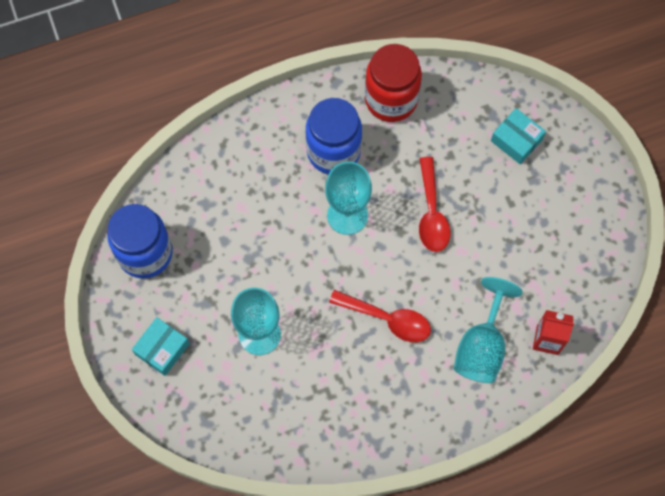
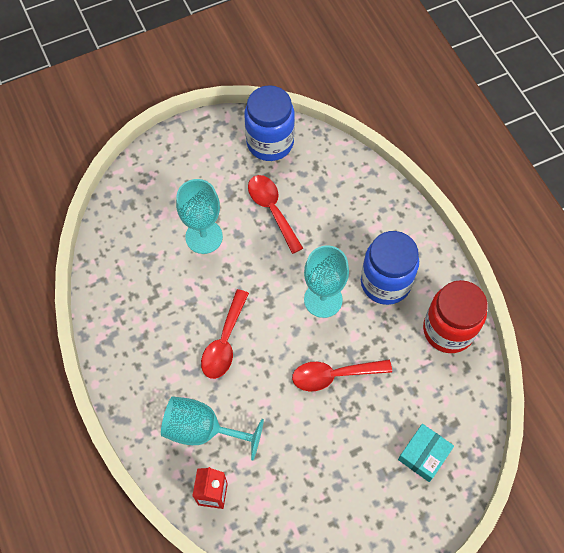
camera: 85 degrees right, 5 degrees down
(162, 349) = (187, 164): turquoise box -> none
(234, 258) = (272, 210): none -> red spoon

